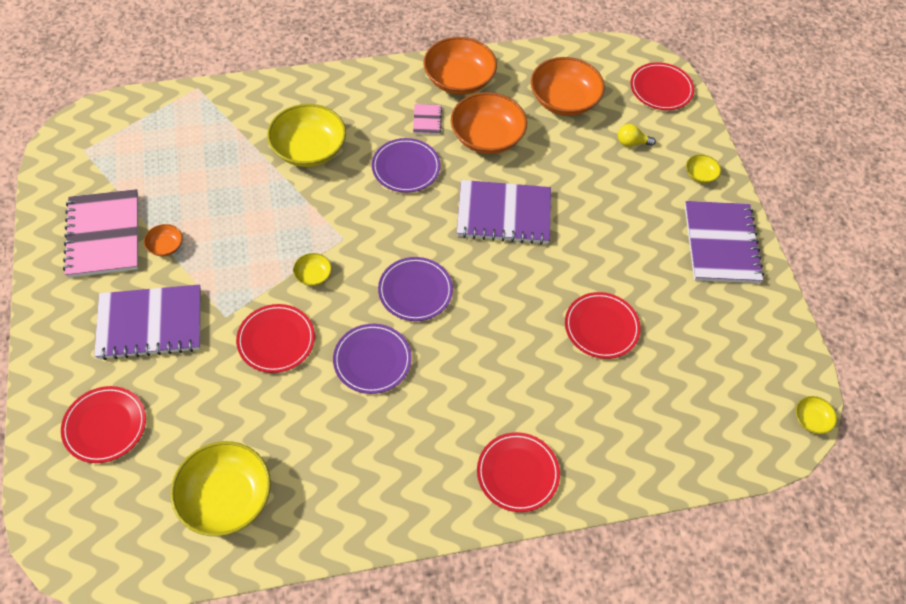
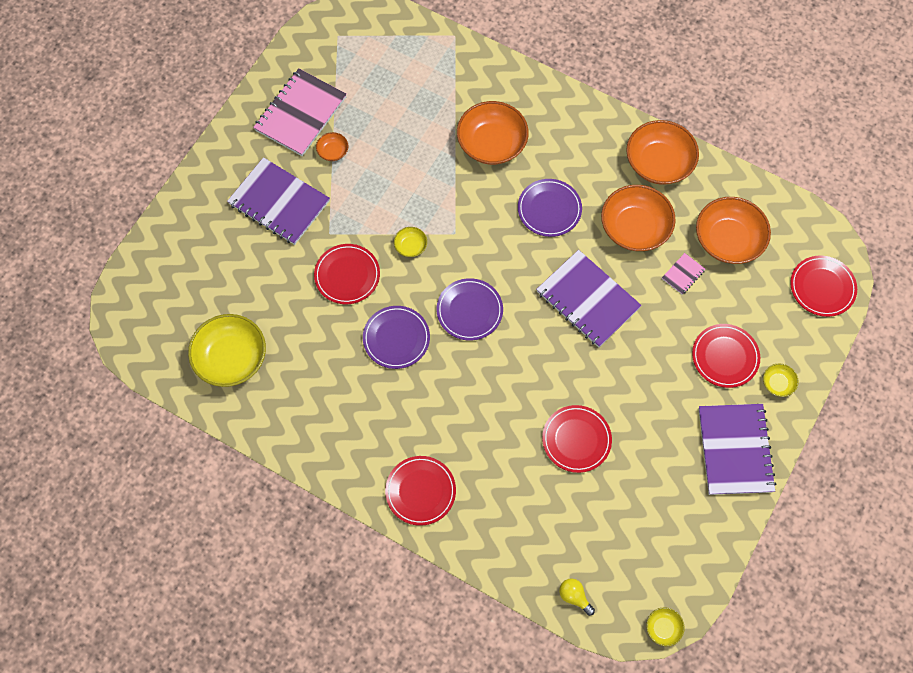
camera: 45 degrees right, 10 degrees up
(105, 426) = (199, 254): red plate -> red plate (725, 357)
(309, 149) = (492, 143): yellow bowl -> orange bowl
(427, 120) = (601, 181): pink notebook -> pink notebook (683, 274)
(631, 142) = (748, 315): yellow light bulb -> yellow light bulb (574, 596)
(721, 244) = (735, 450): purple notebook -> purple notebook turned 45 degrees counterclockwise

